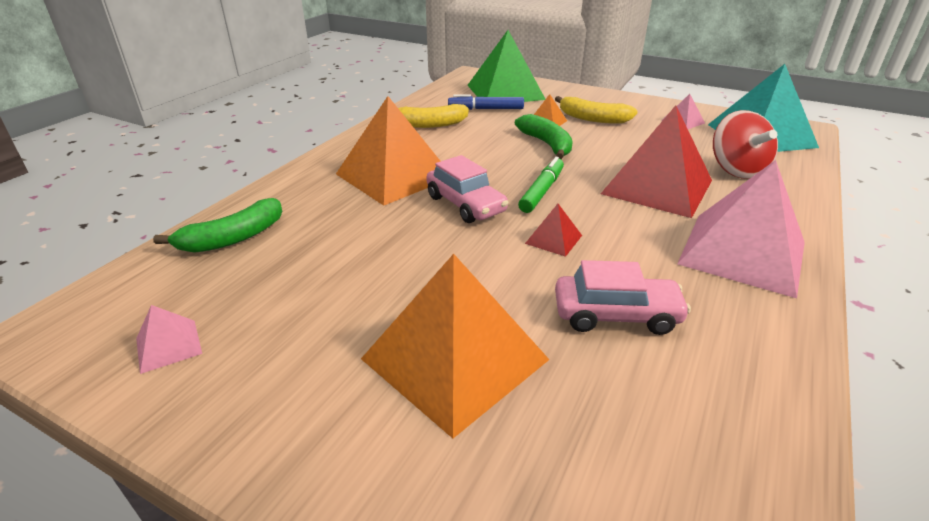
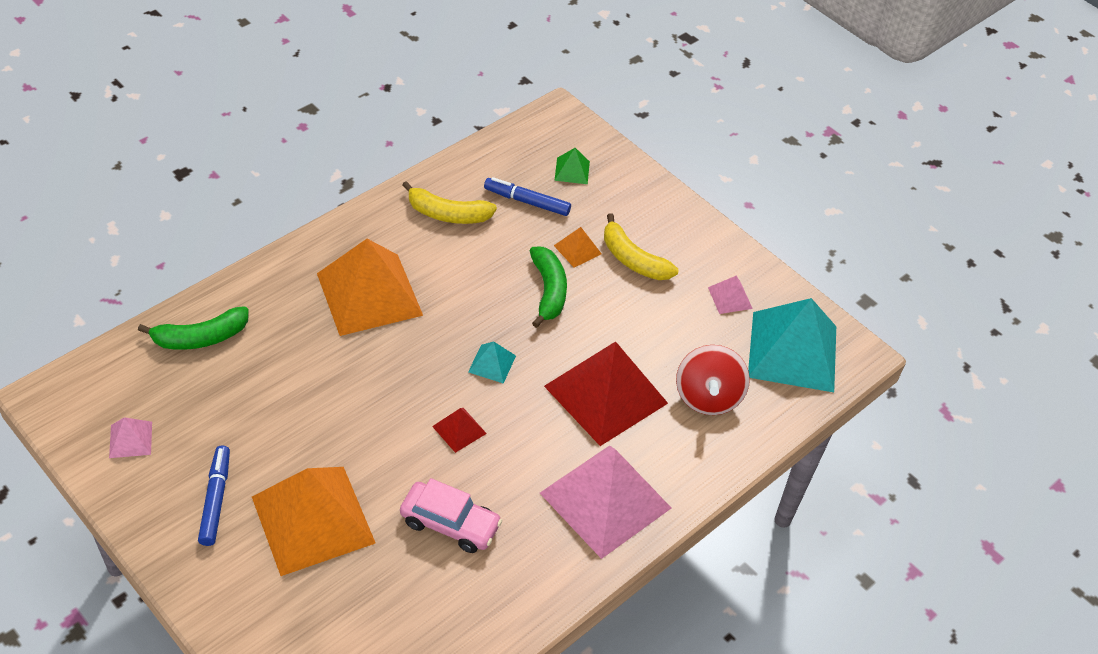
camera: 15 degrees right, 15 degrees up
(313, 376) = (215, 499): none -> blue marker
(466, 204) = (412, 359): pink car -> none
(505, 92) = (572, 170): green pyramid -> green pyramid, size x0.43
(541, 191) = (492, 364): green marker -> turquoise pyramid

